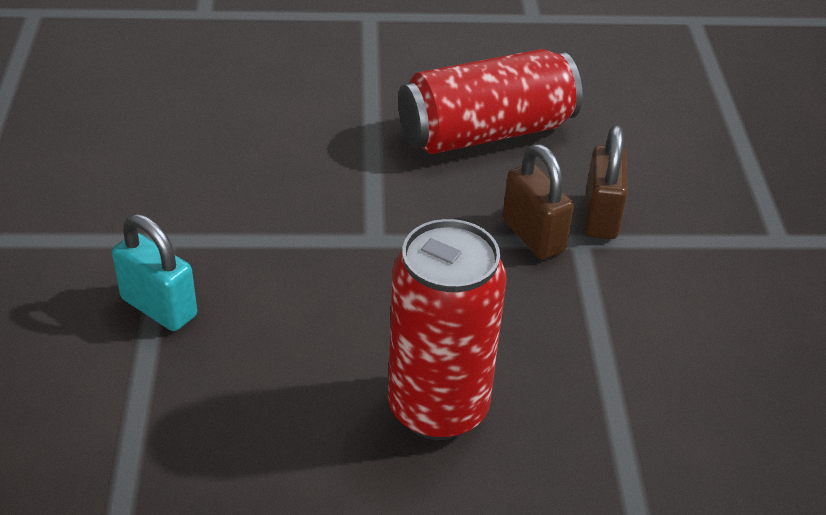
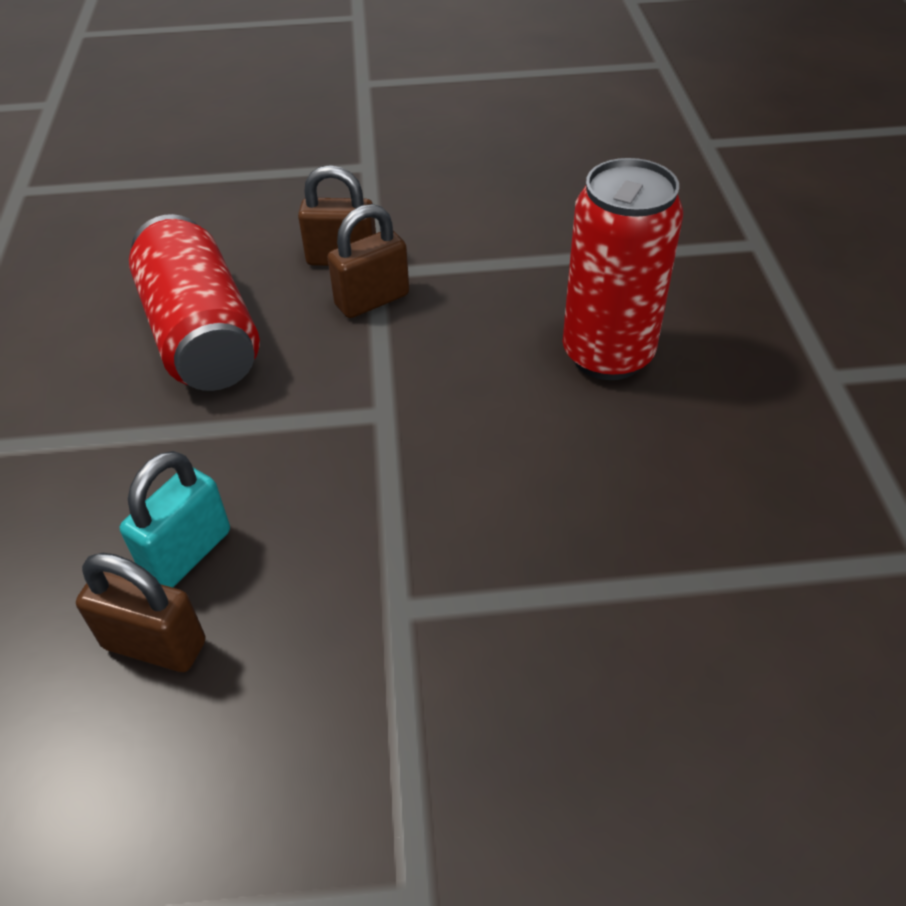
camera: 90 degrees left, 5 degrees up
(159, 307) = (519, 591): turquoise padlock -> turquoise padlock (187, 553)
(173, 127) = (155, 644): none -> brown padlock

